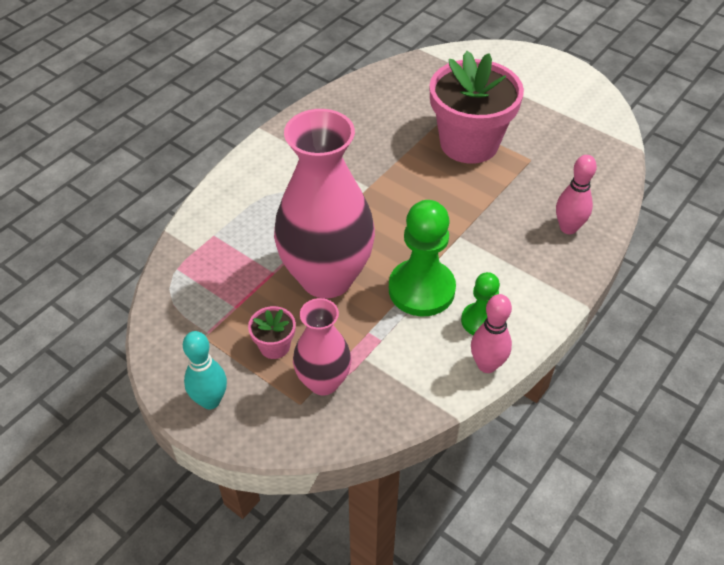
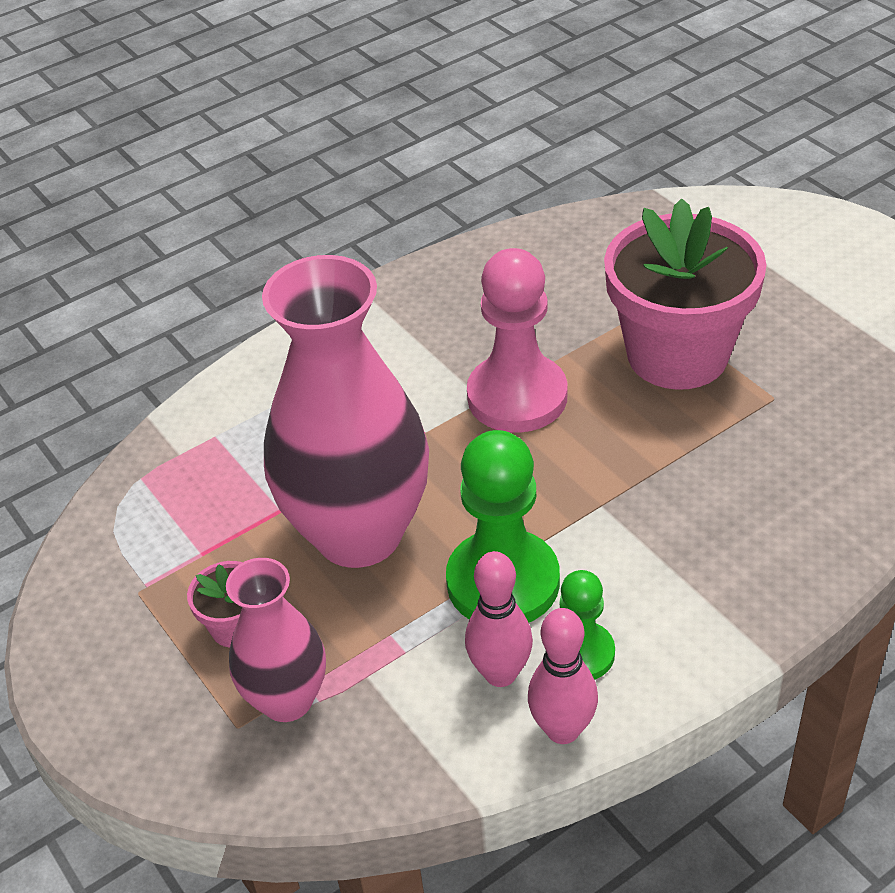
camera: 20 degrees right, 5 degrees down
(210, 400) = (106, 692): turquoise bowling pin -> none
(387, 182) = (517, 396): none -> pink pawn
(568, 228) = (795, 524): pink bowling pin -> pink bowling pin (500, 673)

